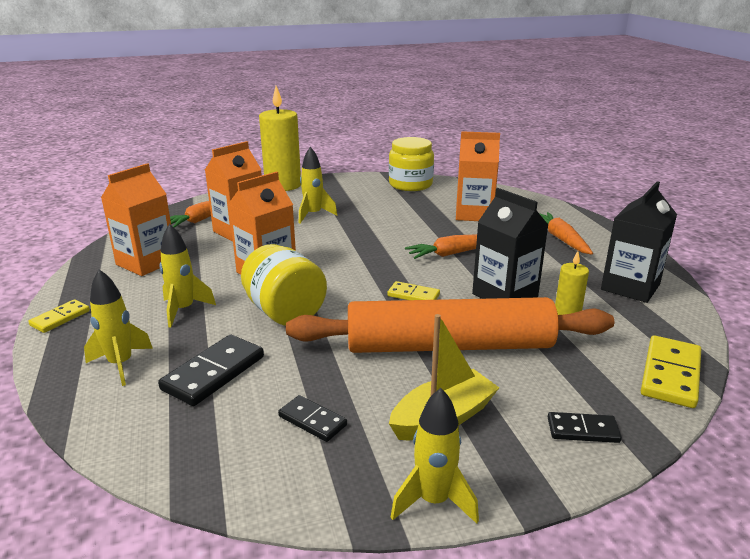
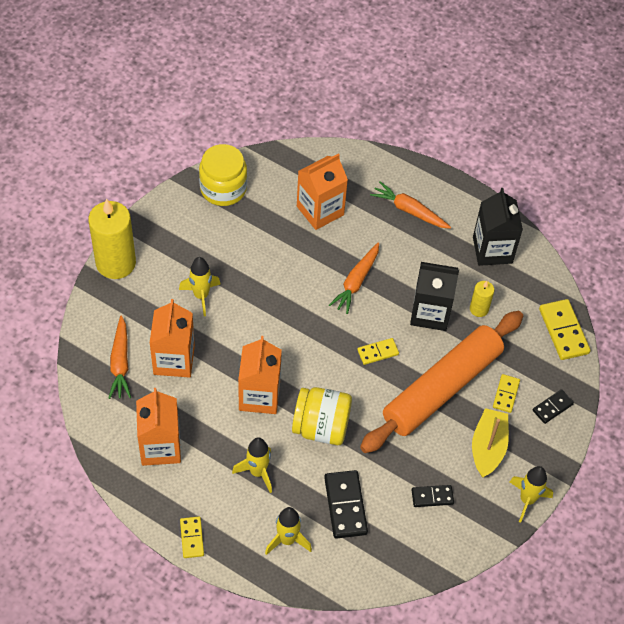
camera: 45 degrees left, 30 degrees up
(525, 387) = (506, 394): none -> yellow domino

